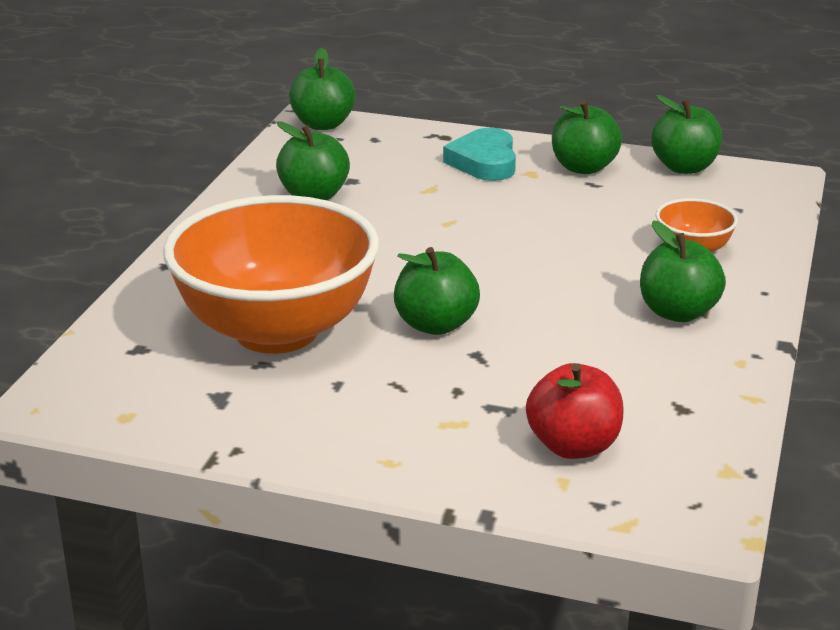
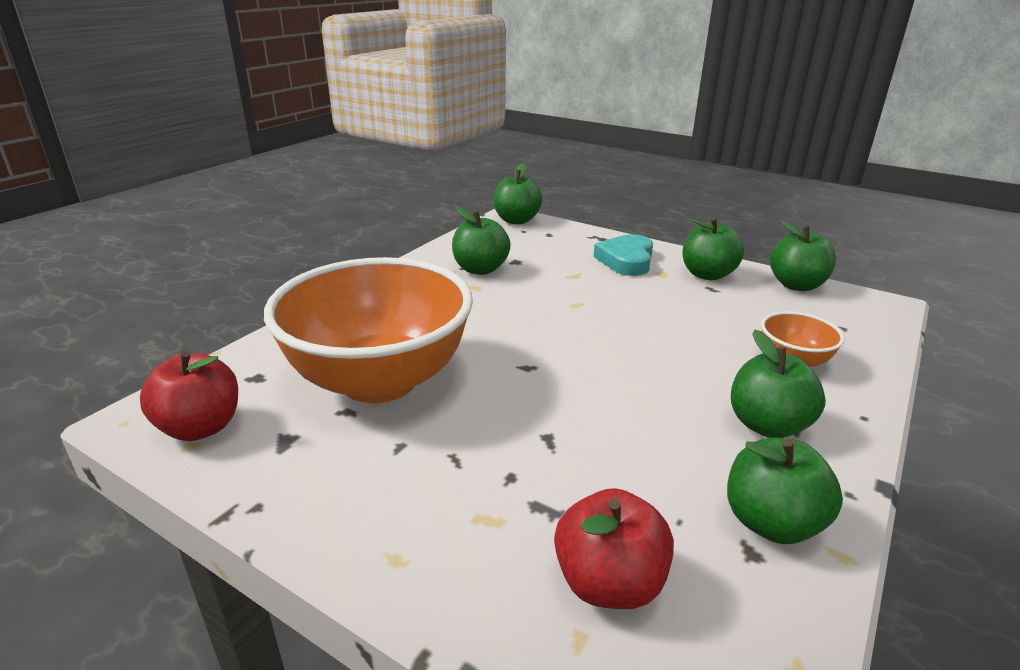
camera: 15 degrees right, 0 degrees up
(122, 400) = (200, 427): none -> red apple
(435, 325) = (523, 398): green apple -> green apple (771, 523)

